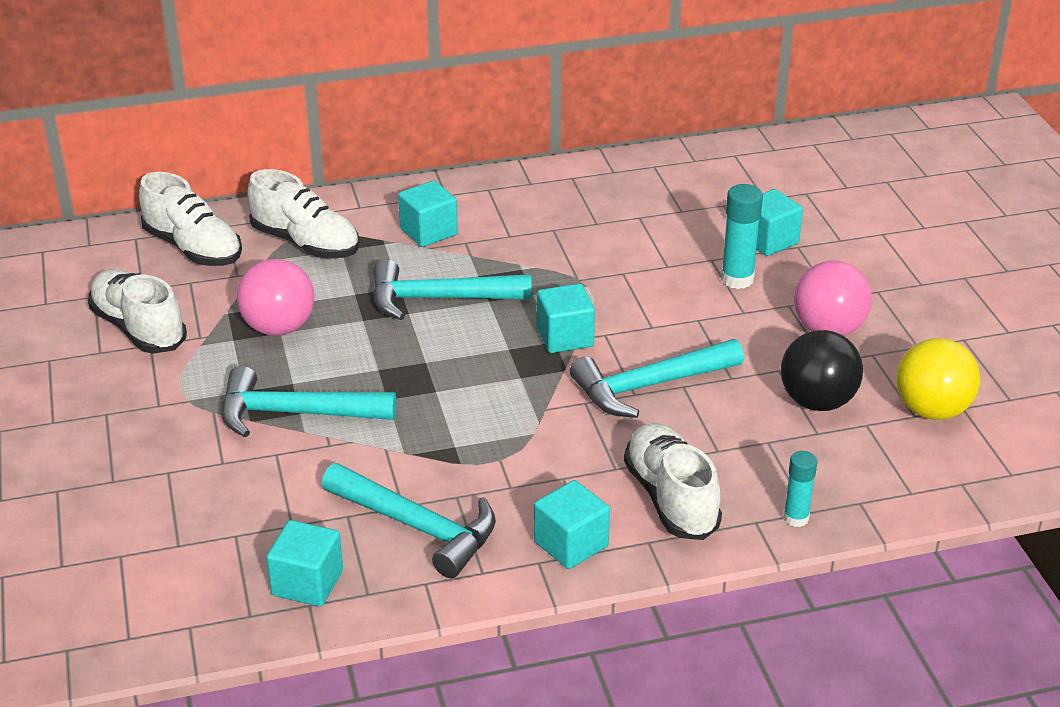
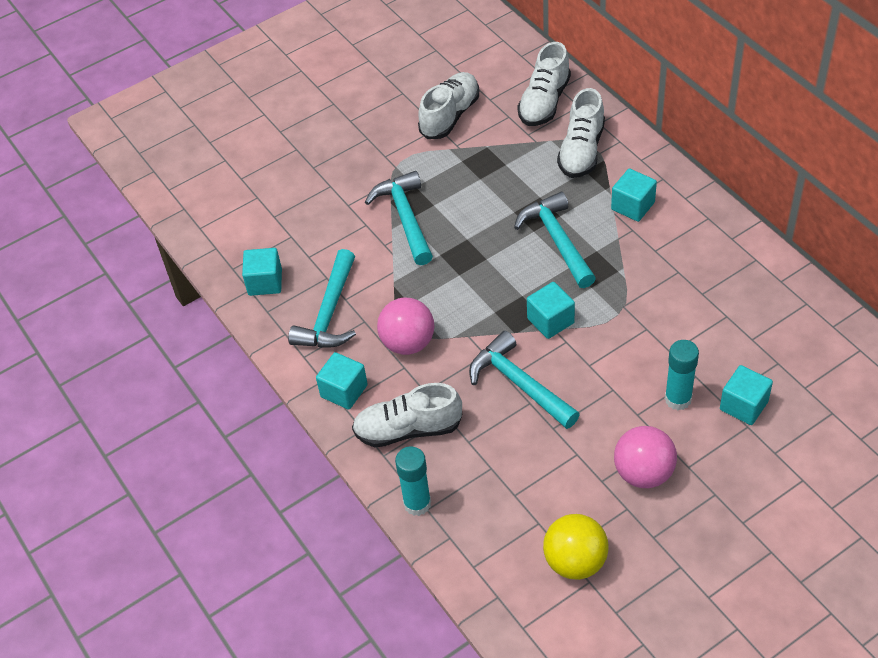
camera: 75 degrees right, 15 degrees up
(279, 328) = (484, 176): pink ball -> pink ball (408, 343)
(671, 498) = (408, 429): white shoe -> white shoe turned 150 degrees counterclockwise
(796, 518) = (417, 503): turquoise glue stick -> turquoise glue stick, size x1.55
(817, 401) = (550, 486): black ball -> none

